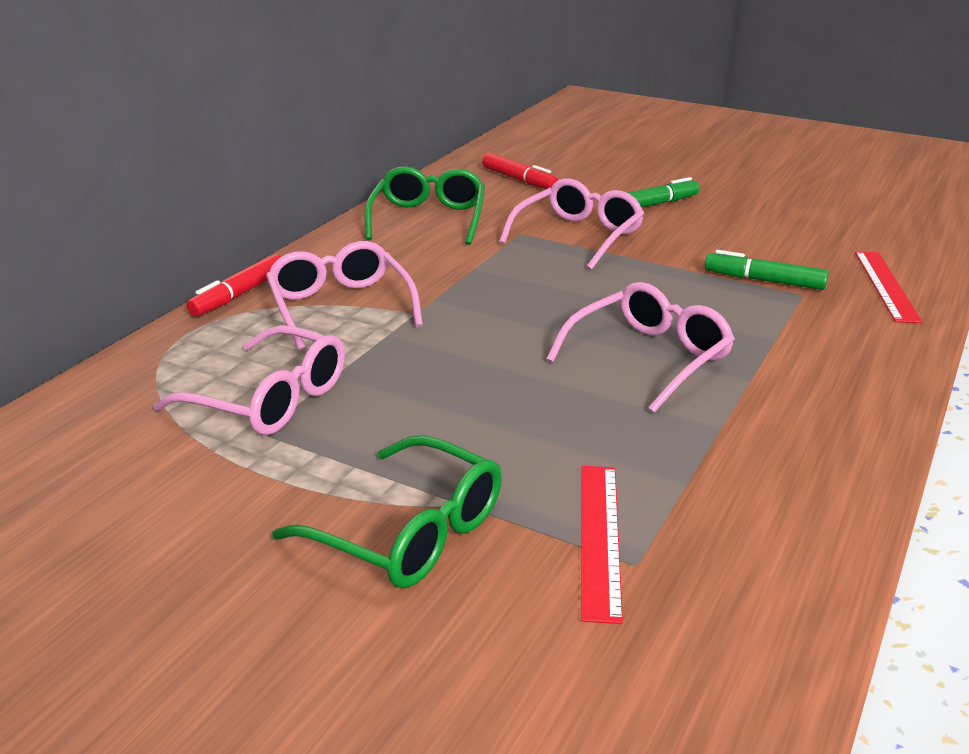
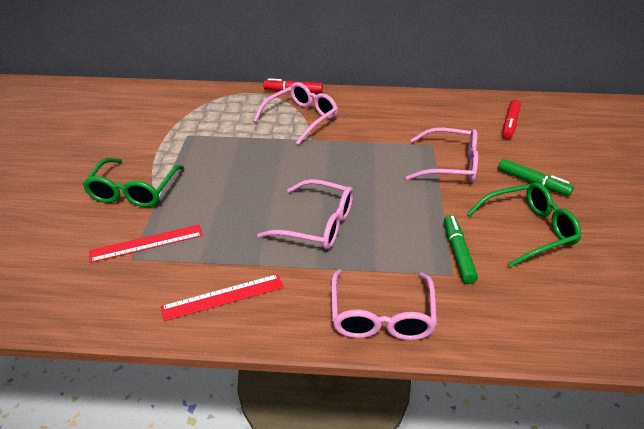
camera: 65 degrees right, 10 degrees up
(270, 399) = (212, 128): pink glasses -> pink glasses (381, 316)
(428, 219) = (421, 111): green glasses -> green glasses (528, 230)
(886, 285) = (507, 317): red ruler -> red ruler (223, 297)

